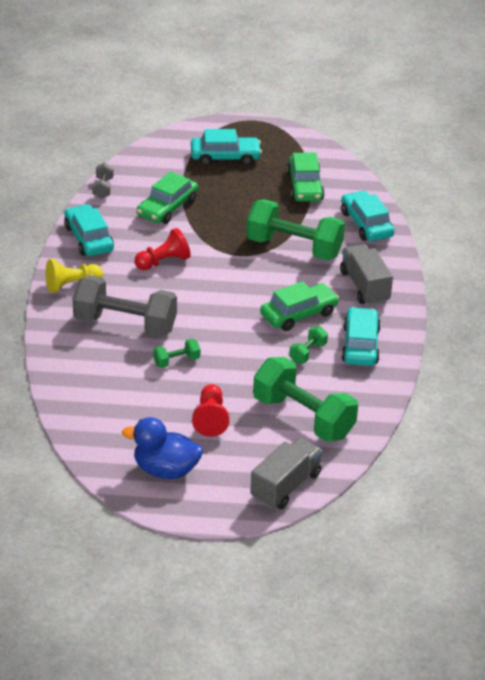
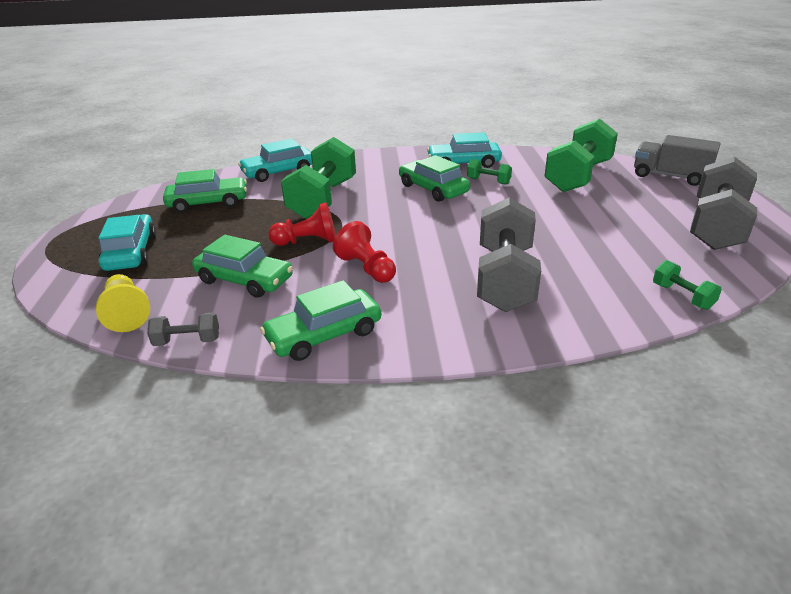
camera: 95 degrees left, 5 degrees down
(72, 285) = (442, 332): yellow pawn -> yellow pawn (127, 313)
(89, 238) = (324, 334): turquoise car -> green car
(165, 470) = (716, 226): blue duck -> grey dumbbell
(176, 361) = (547, 239): green dumbbell -> green dumbbell (682, 296)
(210, 419) = (620, 213): red pawn -> red pawn (308, 242)
(364, 287) = (379, 167): grey truck -> none

